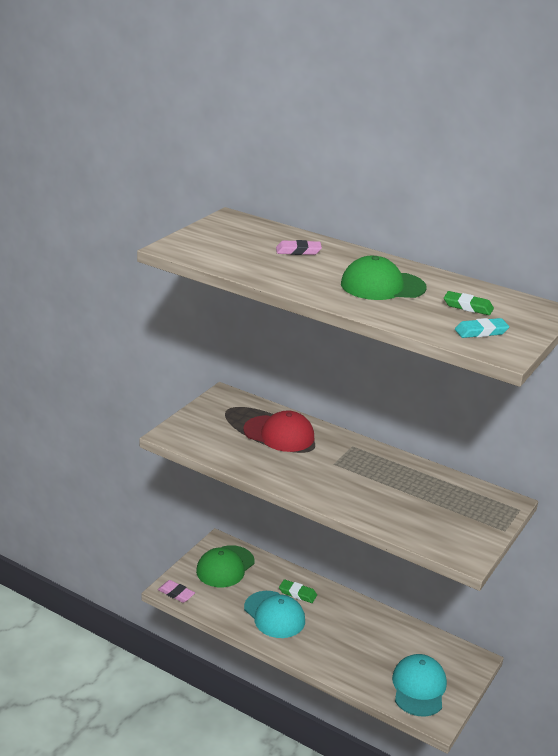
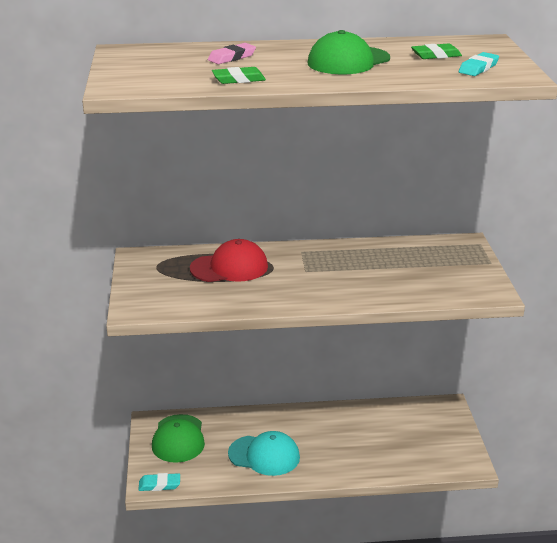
camera: 35 degrees left, 0 degrees up
(176, 593) = (159, 485): pink eraser -> turquoise eraser
(297, 593) = (264, 428): green eraser -> green eraser (238, 79)
(419, 687) = (433, 449): turquoise cap -> none

